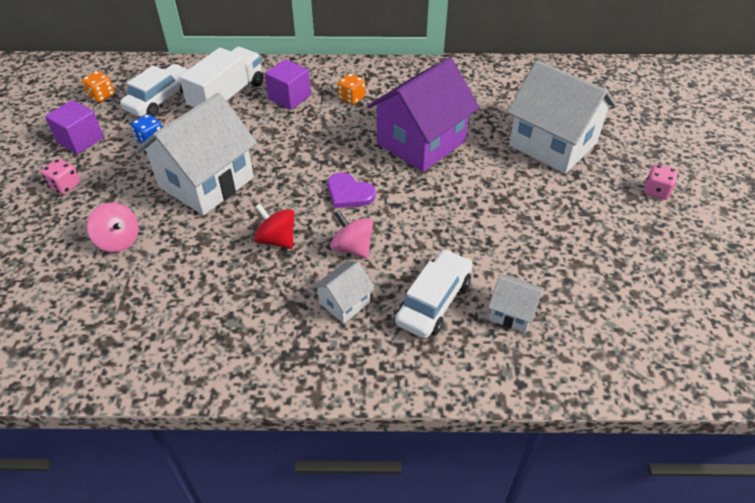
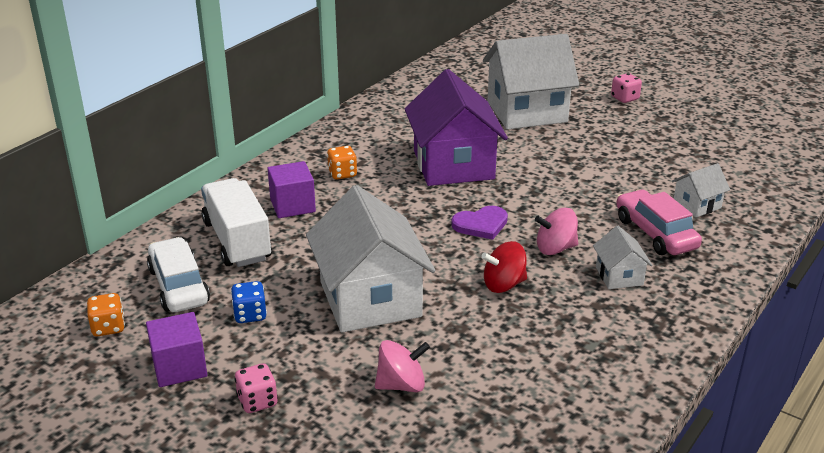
camera: 55 degrees left, 15 degrees down
(434, 301) = (655, 233): white car -> pink car

